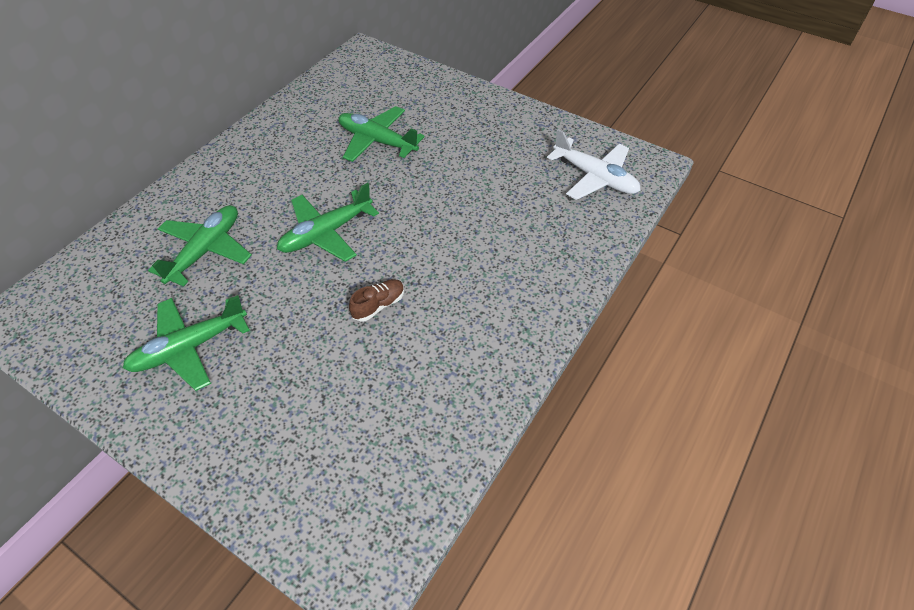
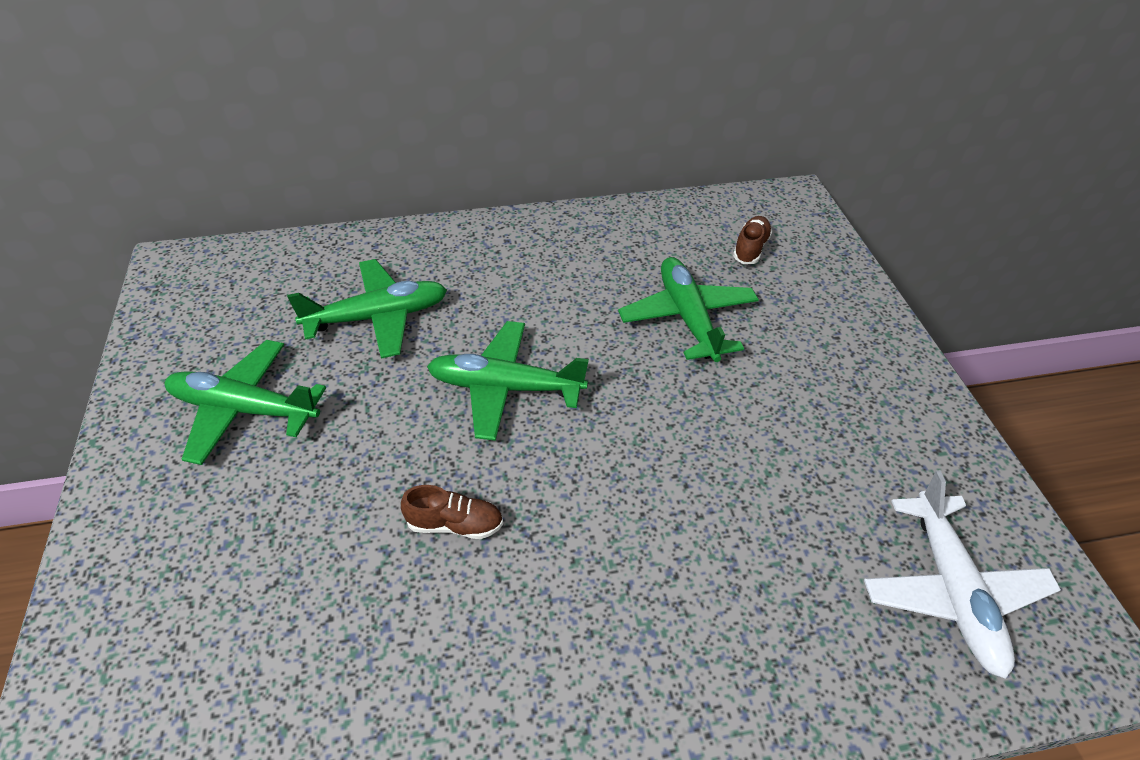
camera: 45 degrees right, 5 degrees down
(369, 89) = (750, 248): none -> brown shoe

